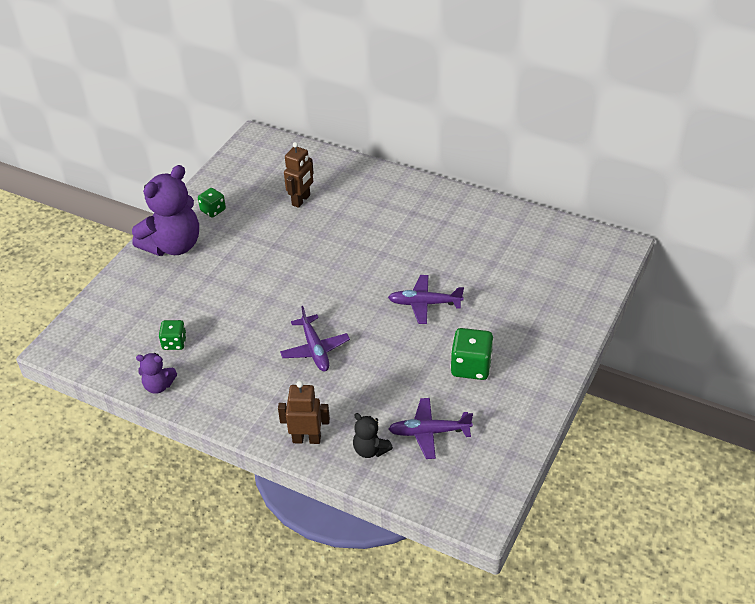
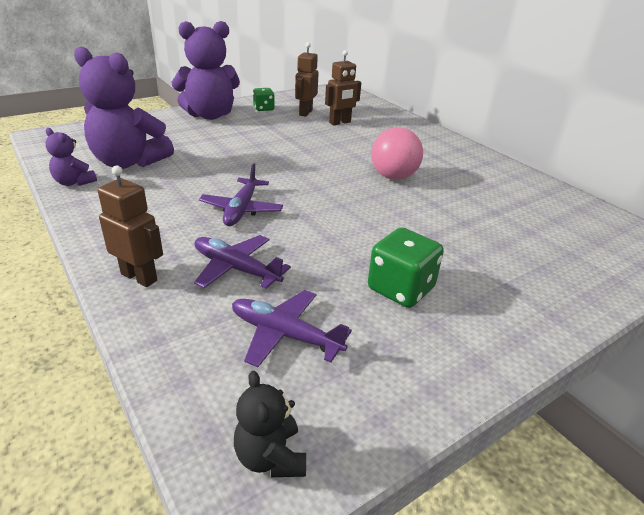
camera: 25 degrees right, 10 degrees down
(174, 343) = (129, 162): green dice -> purple teddy bear
(257, 198) = (305, 112): none -> brown robot
(370, 450) = (194, 320): black teddy bear -> black teddy bear (270, 456)
(397, 257) = (393, 177): none -> pink ball
(425, 304) = (391, 216): purple plane -> purple plane (236, 269)

